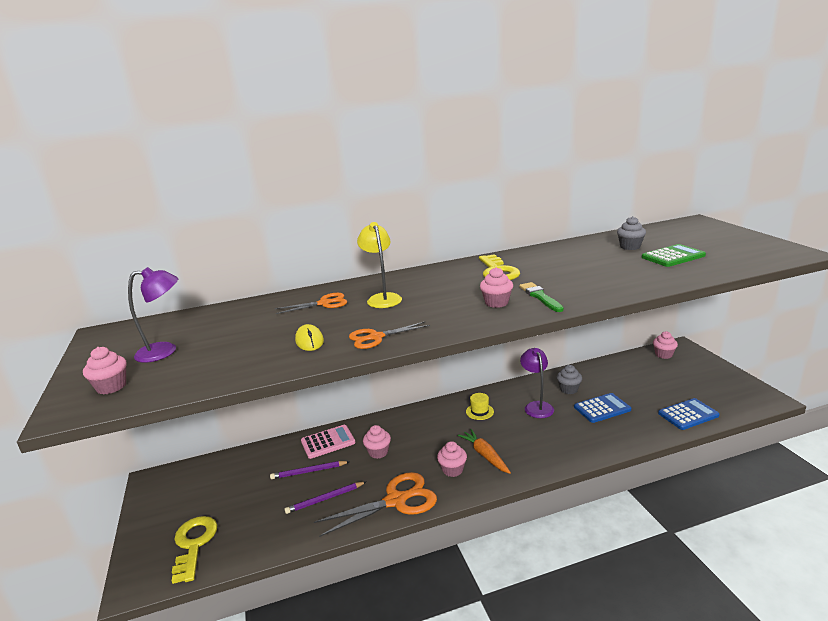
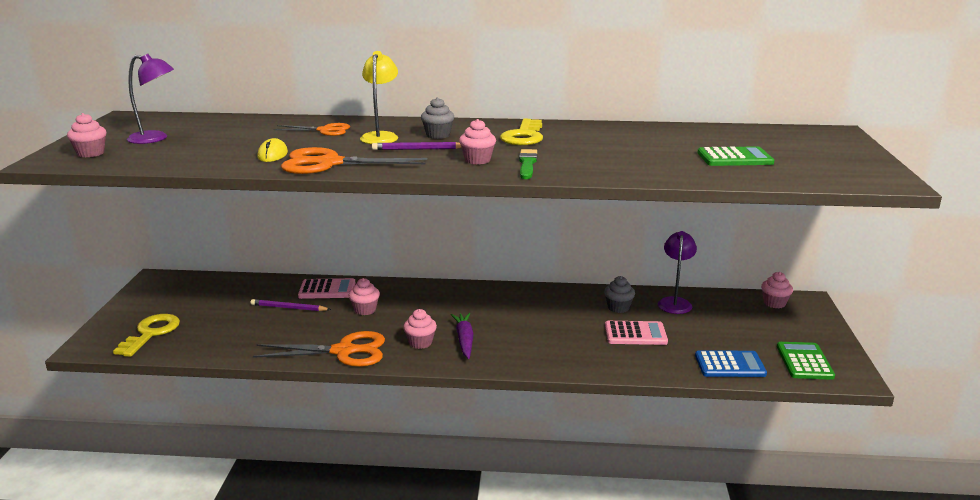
camera: 20 degrees right, 0 degrees up
(325, 499) = (283, 332): purple pencil -> purple pencil (418, 149)
(376, 337) = (329, 163): orange scissors -> orange scissors, size x1.68
(479, 411) = (499, 303): yellow hat -> none
(485, 455) = (464, 340): orange carrot -> purple carrot
(536, 406) = (565, 313): purple lamp -> purple lamp (675, 302)
(602, 408) = (635, 334): blue calculator -> pink calculator
(630, 247) = (705, 141): grey cupcake -> grey cupcake (438, 135)
(729, 396) = (804, 361): none -> green calculator

